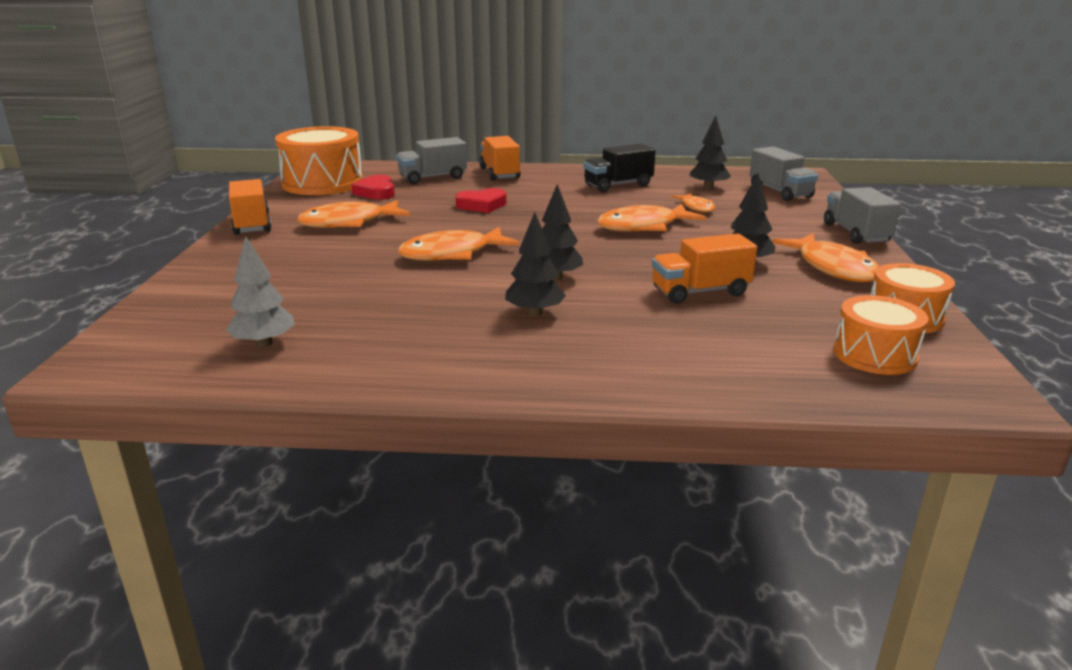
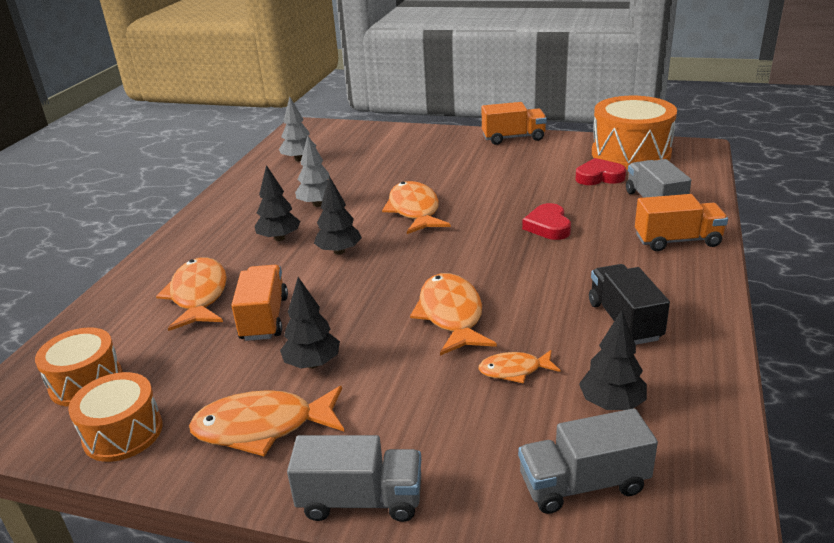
camera: 105 degrees right, 5 degrees up
(349, 223) = (507, 170): orange fish -> orange fish (199, 295)
(436, 305) = (318, 204): none -> grey tree

